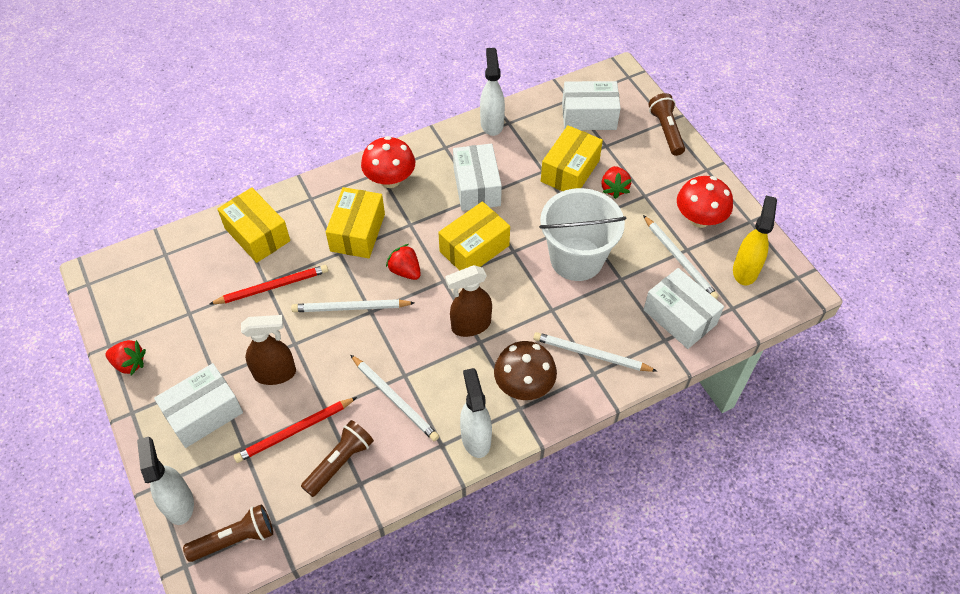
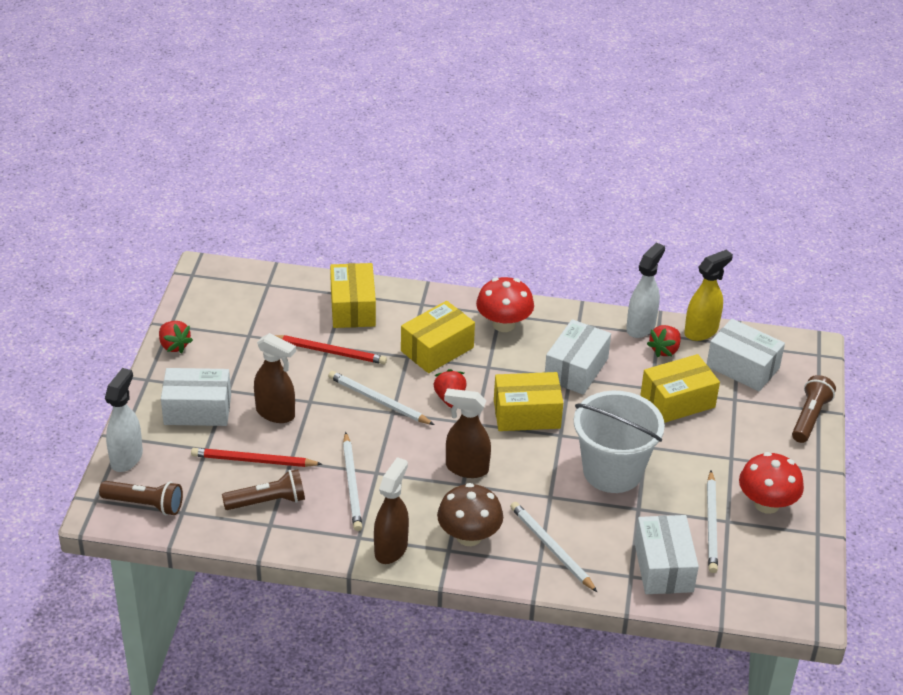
camera: 35 degrees right, 15 degrees down
(475, 438) = (391, 549): white spray bottle -> brown spray bottle
(614, 188) = (706, 436): red strawberry -> red strawberry (664, 350)
(745, 270) = (768, 567): yellow spray bottle -> yellow spray bottle (701, 331)

